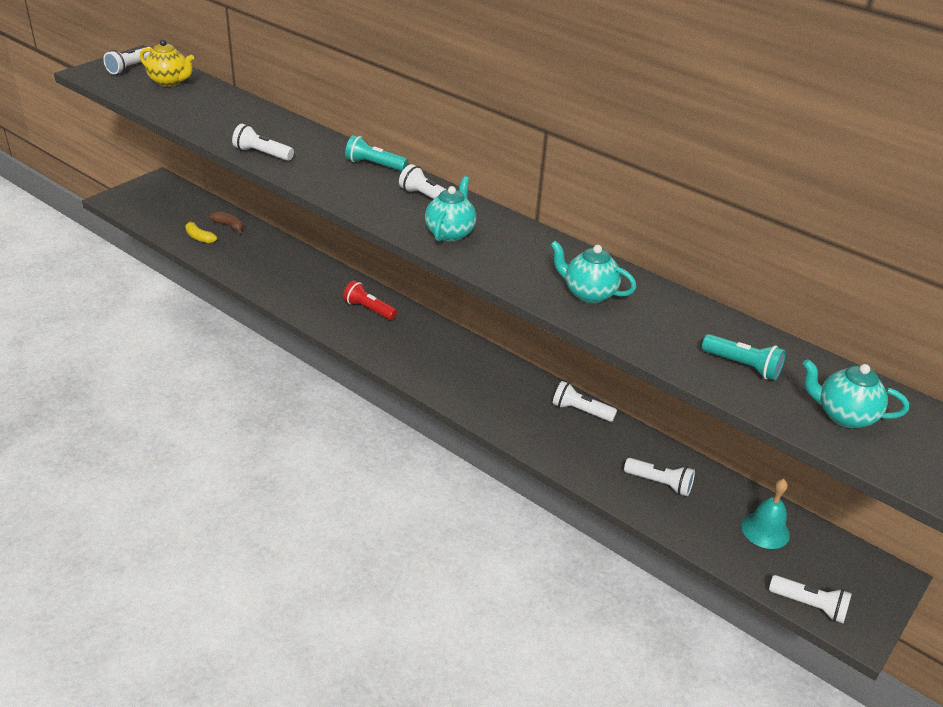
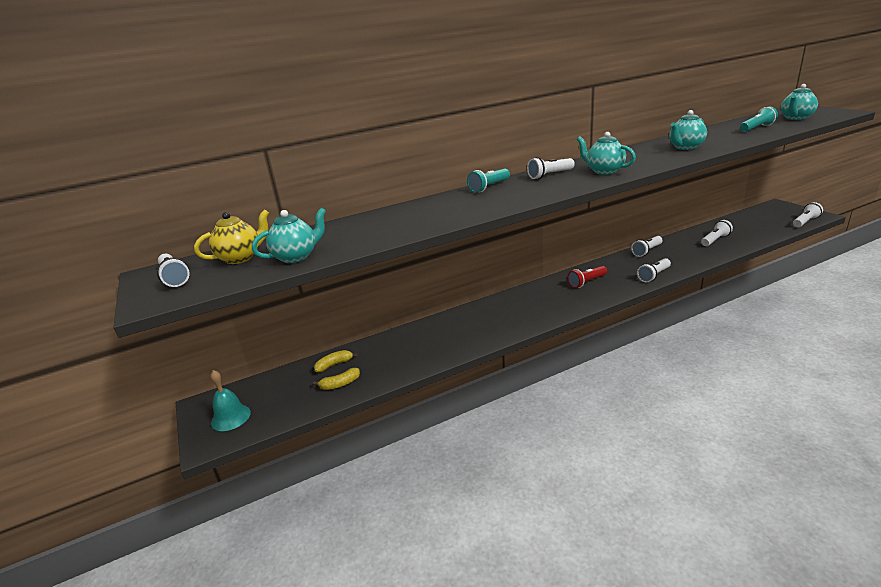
camera: 60 degrees left, 10 degrees down
(171, 104) = (296, 257): none -> turquoise teapot
(229, 226) = (334, 365): brown banana -> yellow banana
(262, 154) = (441, 220): white flashlight -> white flashlight (654, 276)
(369, 309) = (508, 308): red flashlight -> red flashlight (586, 282)
(765, 530) = (750, 222): turquoise bell -> turquoise bell (230, 417)

